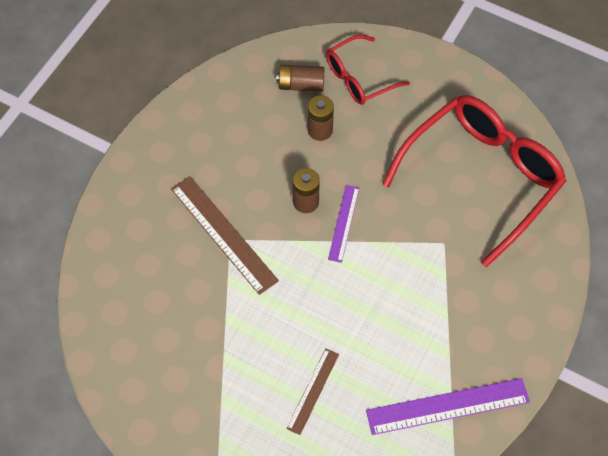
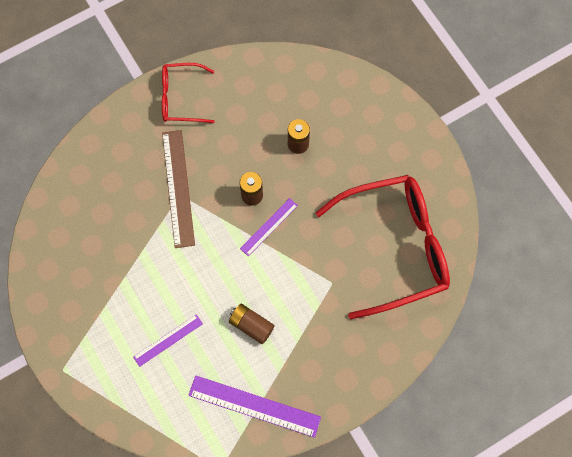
camera: 30 degrees right, 10 degrees up
(301, 85) = (307, 99): brown battery -> brown battery (251, 325)
(313, 391) = (168, 340): brown ruler -> purple ruler
(359, 78) = (354, 117): red glasses -> red glasses (180, 98)

